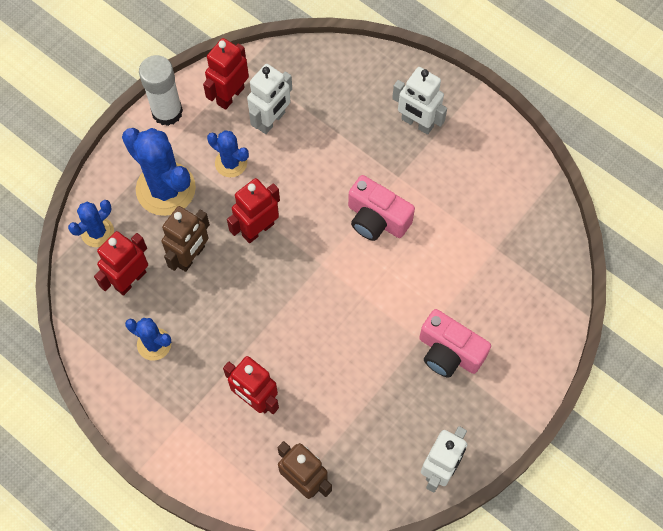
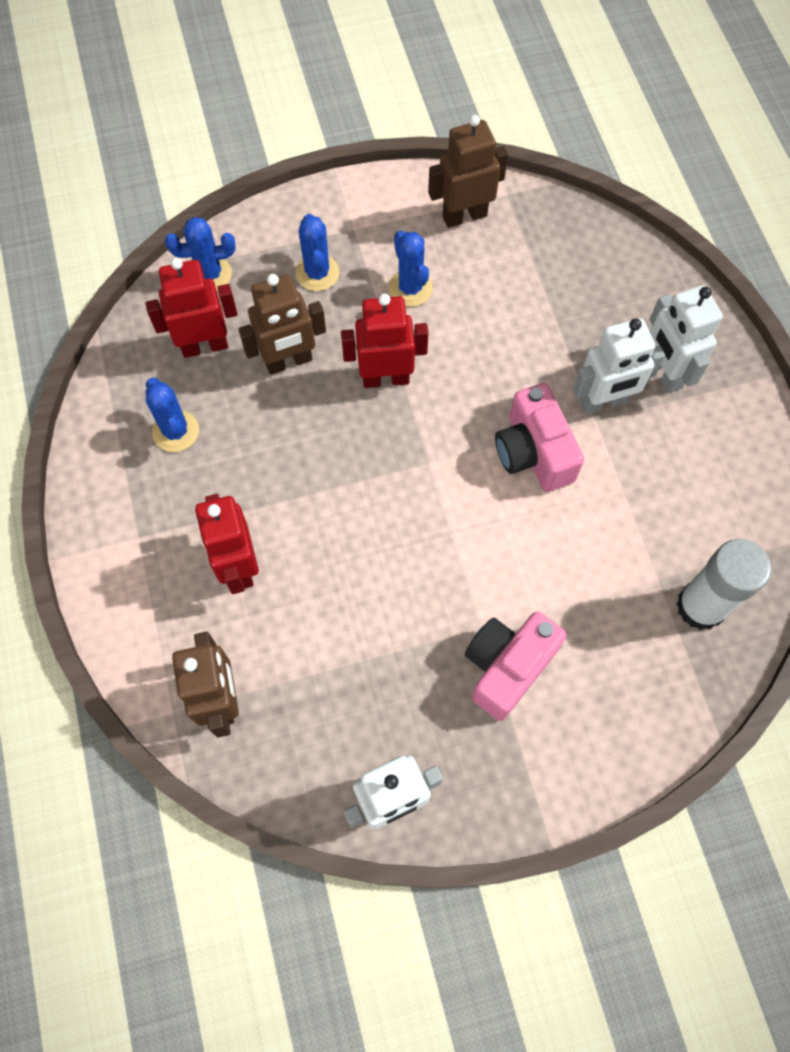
camera: 35 degrees right, 0 degrees up
(166, 189) = (317, 273): blue cactus -> blue cactus, size x0.55
(167, 112) = (381, 193): white glue stick -> white glue stick (700, 606)
(230, 95) = (464, 216): red robot -> brown robot
(271, 120) = (491, 269): white robot -> white robot (603, 402)
(449, 352) = (507, 667): pink camera -> pink camera turned 60 degrees clockwise

